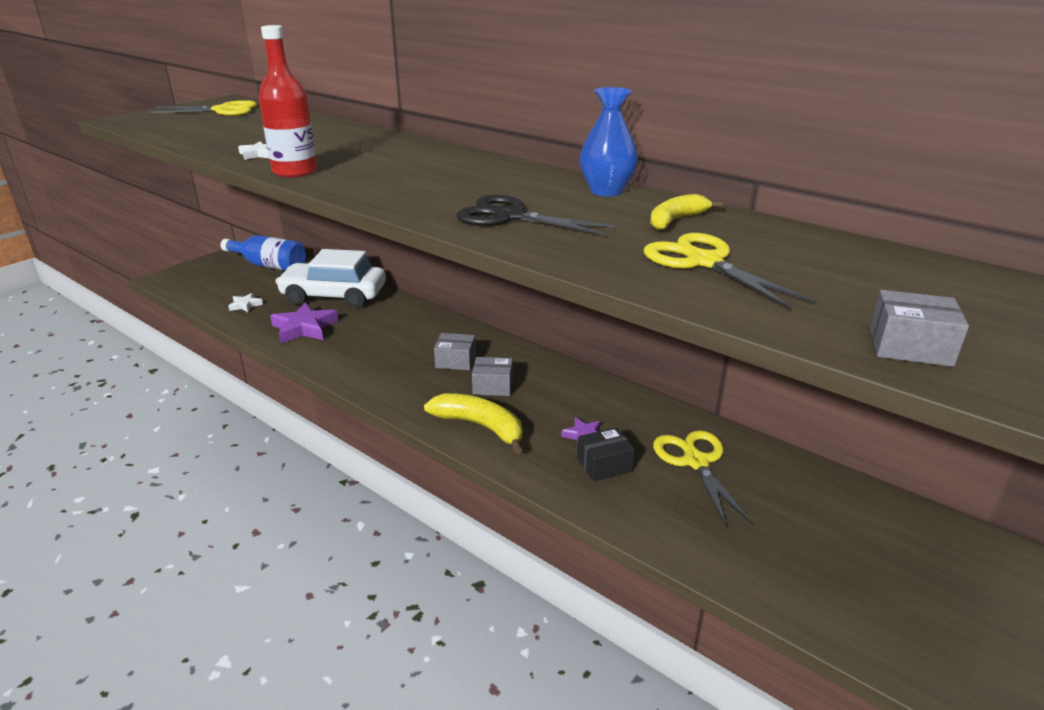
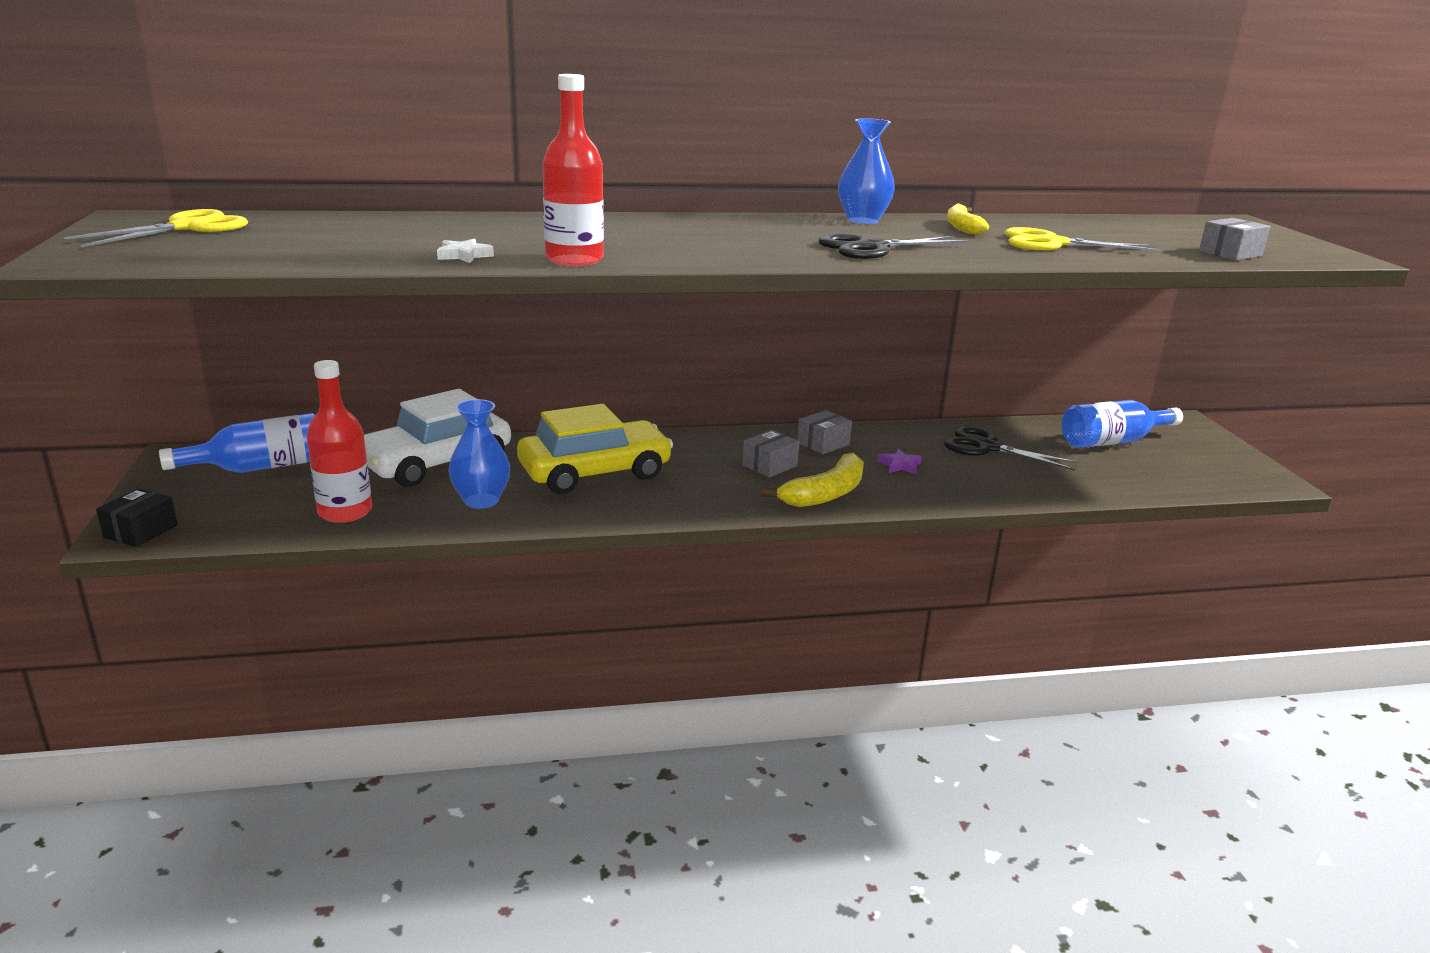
camera: 50 degrees left, 5 degrees down
(245, 305) = (345, 512): white star -> red bottle
(304, 328) = (481, 501): purple star -> blue vase
(388, 339) = (595, 472): none -> yellow car
(455, 361) = (697, 462): grey box -> grey box (823, 443)
(480, 426) = (825, 494): yellow banana -> yellow banana turned 150 degrees clockwise
(604, 465) = (948, 475): black box -> black box (141, 531)
(695, 462) = (987, 448): yellow scissors -> black scissors
(851, 528) = (1113, 441): none -> blue bottle

